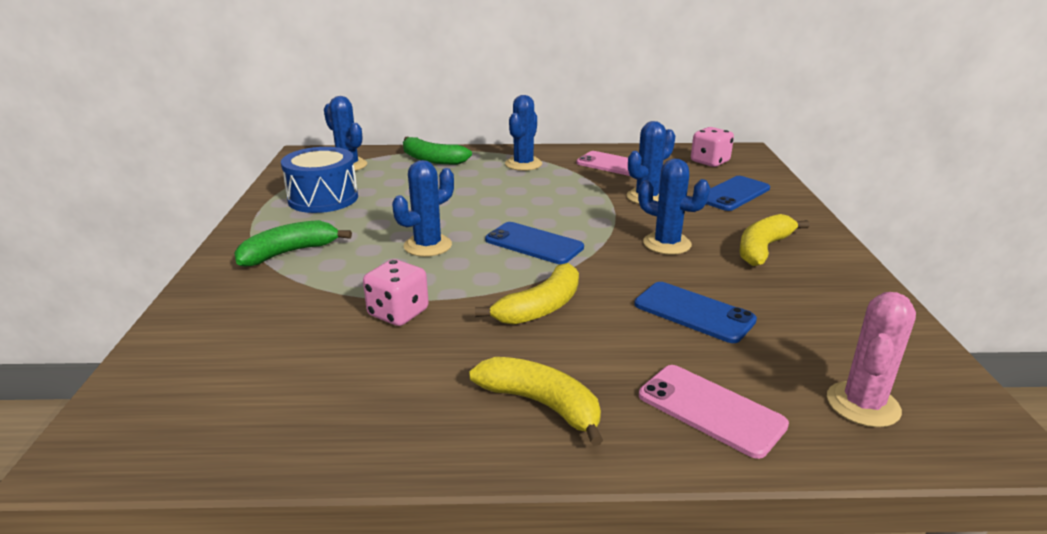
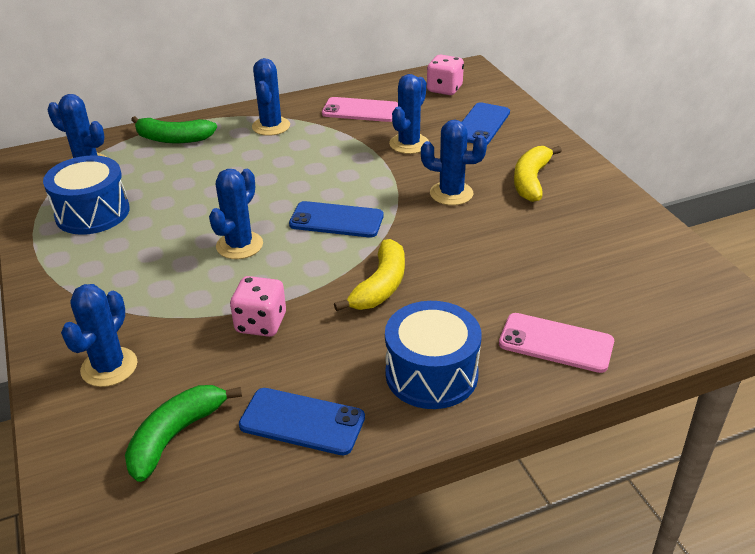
camera: 20 degrees left, 10 degrees up
(234, 316) = (109, 367): none -> blue cactus
(289, 253) = (107, 285): green banana -> green banana (175, 436)
(541, 404) = (431, 374): yellow banana -> blue drum
(693, 312) = (505, 259): blue phone -> blue phone (302, 422)
(863, 404) = (655, 309): pink cactus -> none

